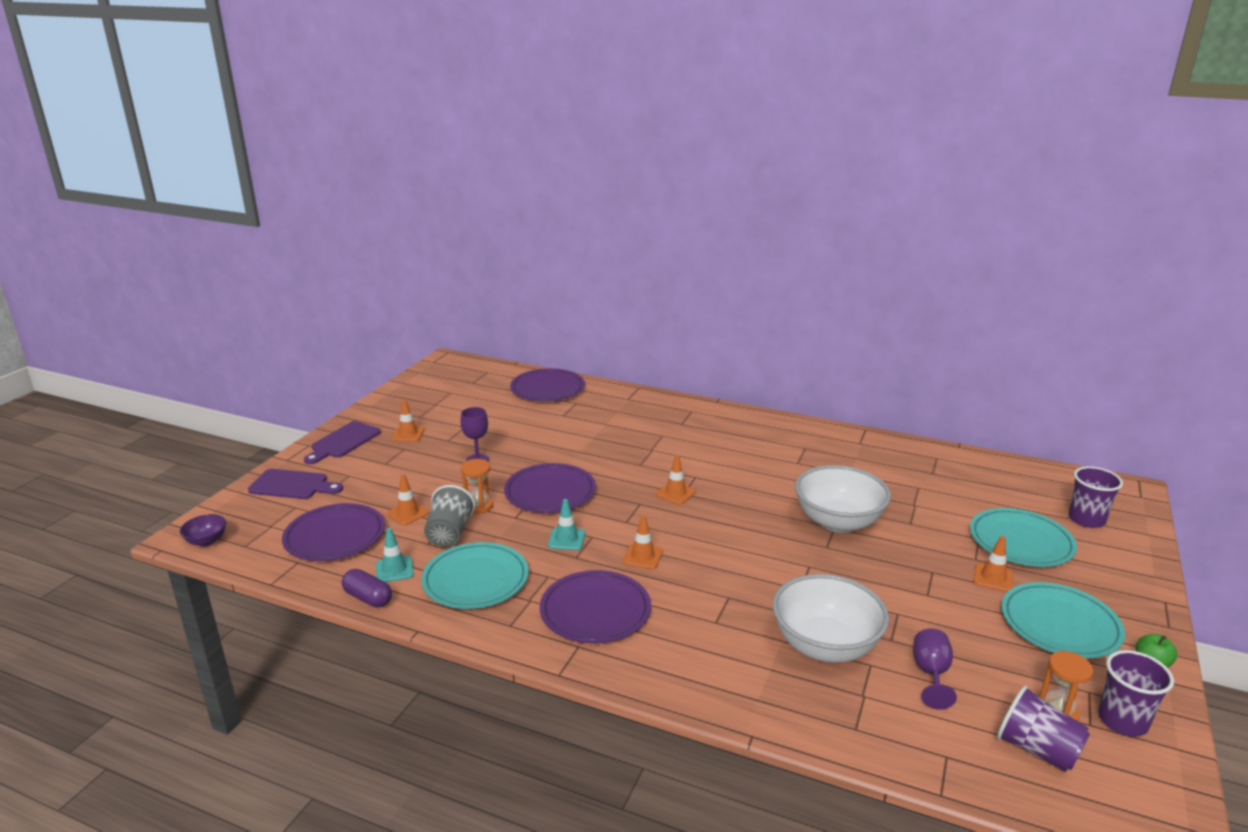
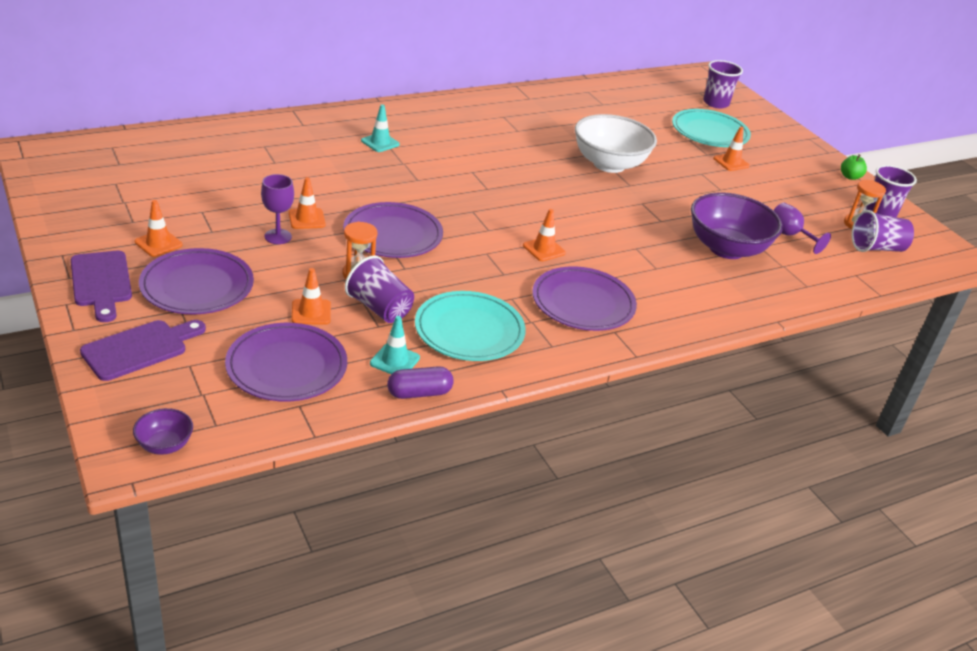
camera: 55 degrees left, 10 degrees up
(449, 533) = (379, 308): grey cup -> purple cup
(547, 389) = (211, 142): purple plate -> purple plate (197, 286)
(566, 539) = (473, 264): turquoise traffic cone -> turquoise traffic cone (380, 142)
(675, 493) = (482, 191): orange traffic cone -> orange traffic cone (306, 219)
(825, 646) = (726, 249): white bowl -> purple bowl
(1060, 624) = (793, 175): turquoise plate -> none

